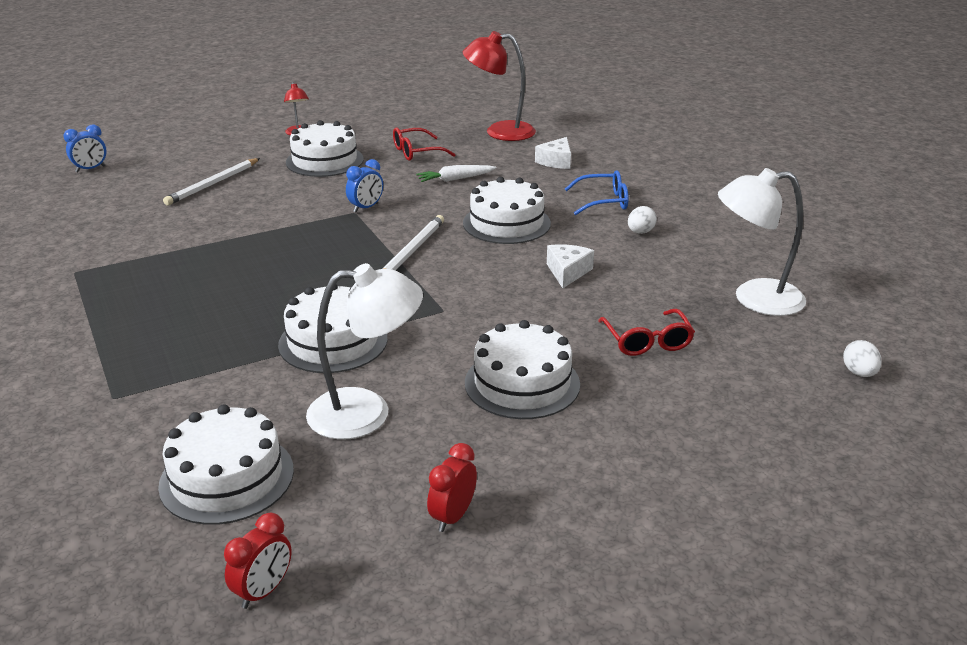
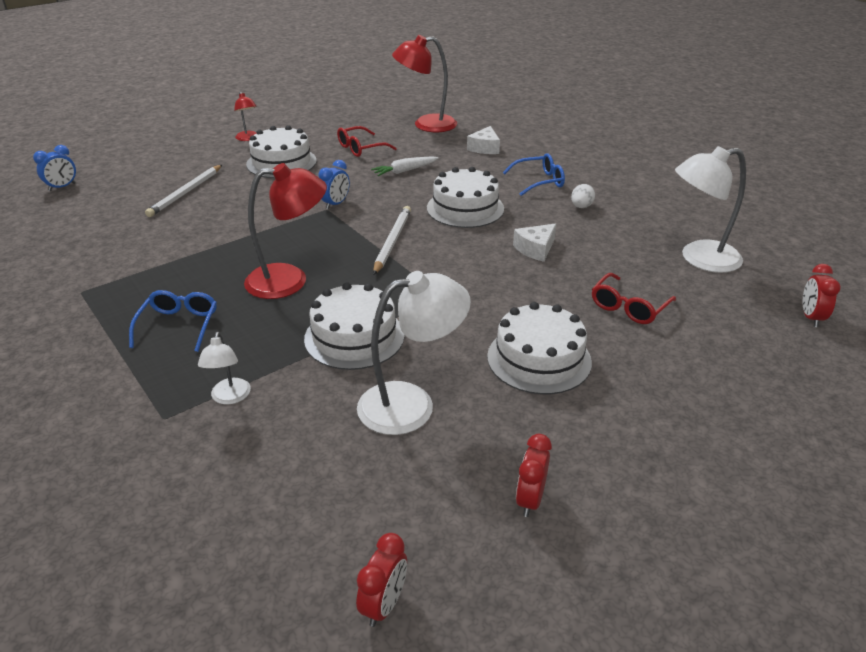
camera: 10 degrees left, 5 degrees up
(159, 313) = (179, 325): none -> blue glasses
(184, 386) = (229, 397): none -> white lamp
(227, 477) = (305, 488): white cake -> none
(287, 280) = (289, 280): none -> red lamp
(567, 272) = (535, 249): white cheese -> white cheese turned 135 degrees counterclockwise
(647, 341) = (628, 307): red glasses -> red glasses turned 60 degrees clockwise
(859, 373) = (811, 317): white egg -> red clock

